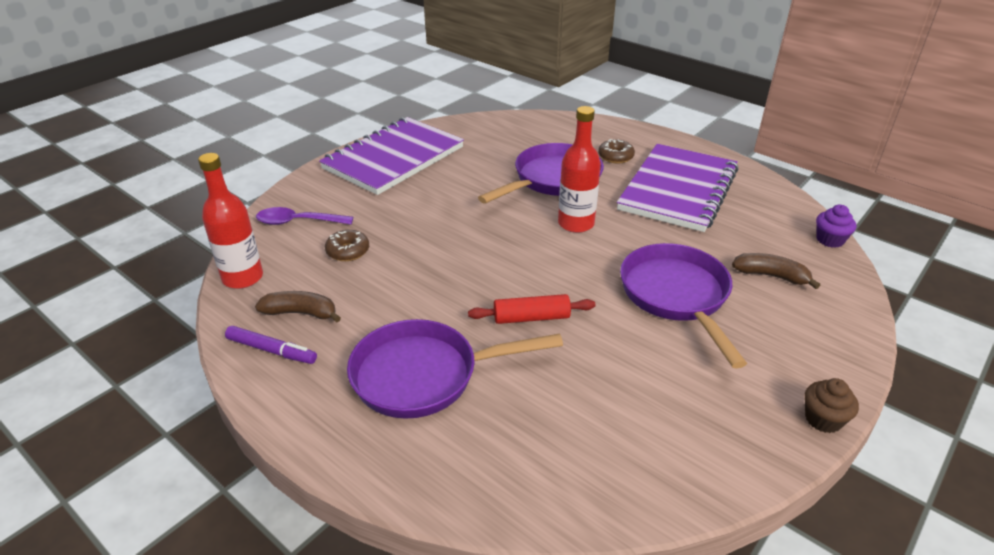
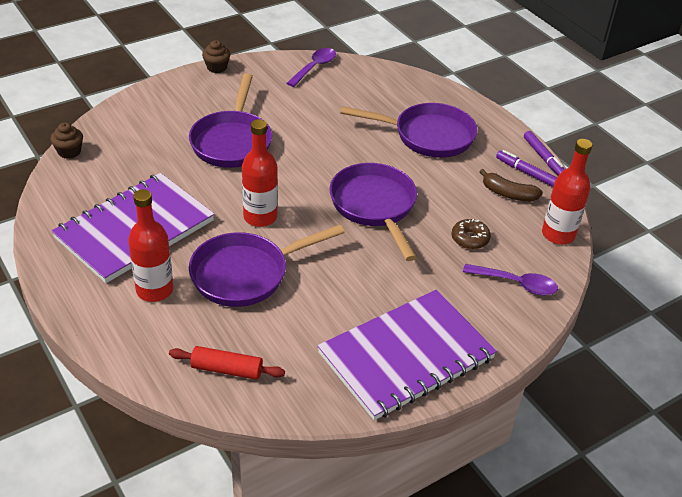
camera: 165 degrees left, 5 degrees up
(241, 383) = (543, 158): none -> purple marker
(463, 260) = (374, 206): none -> purple pan
(531, 318) = (344, 152): red rolling pin -> red rolling pin (227, 369)
(615, 156) = (154, 290): brown donut -> red bottle
(673, 474) = (314, 67): none -> purple spoon
(771, 276) = (150, 138): brown banana -> none
(830, 240) = (69, 152): purple cupcake -> brown cupcake

